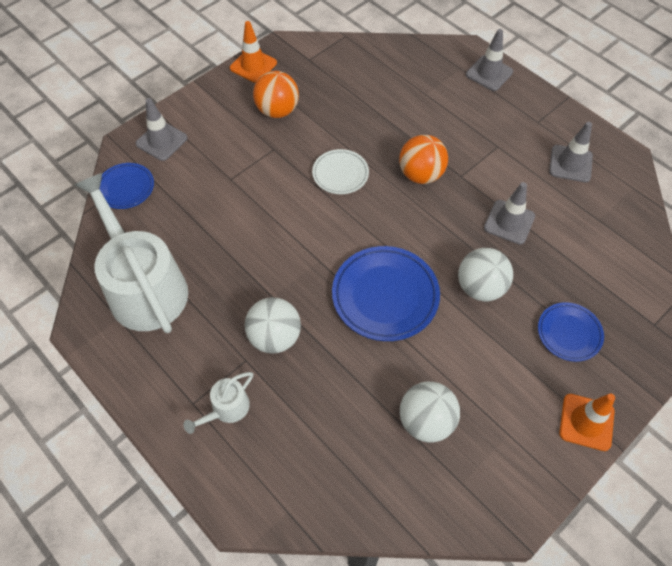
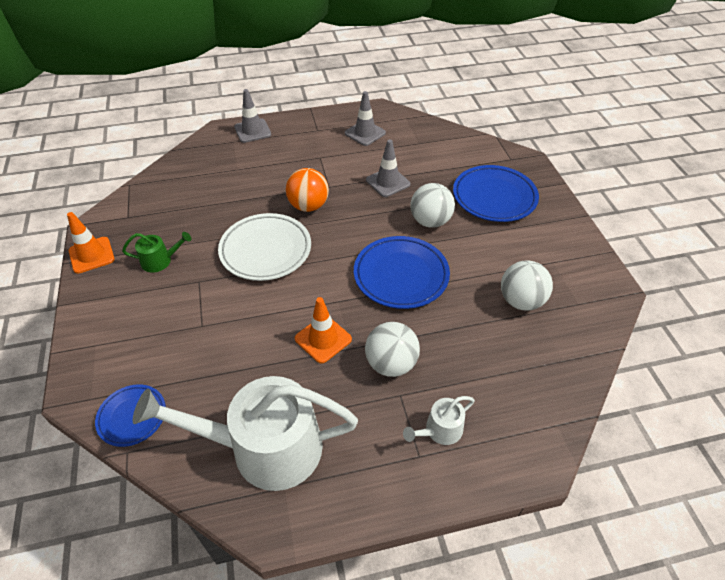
camera: 60 degrees left, 10 degrees down
(161, 141) = (104, 362): grey traffic cone -> none
(226, 409) = (440, 430): white watering can -> white watering can turned 75 degrees clockwise
(277, 110) = (160, 261): orange ball -> green watering can
(340, 174) = (265, 250): white plate -> white plate, size x1.70
(569, 333) = (494, 197): blue plate -> blue plate, size x1.70
(586, 422) = (562, 221): orange traffic cone -> orange traffic cone (323, 339)

